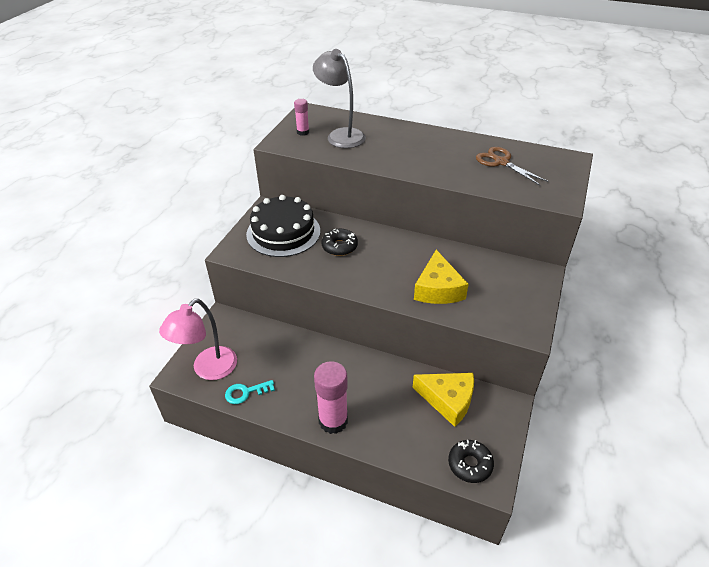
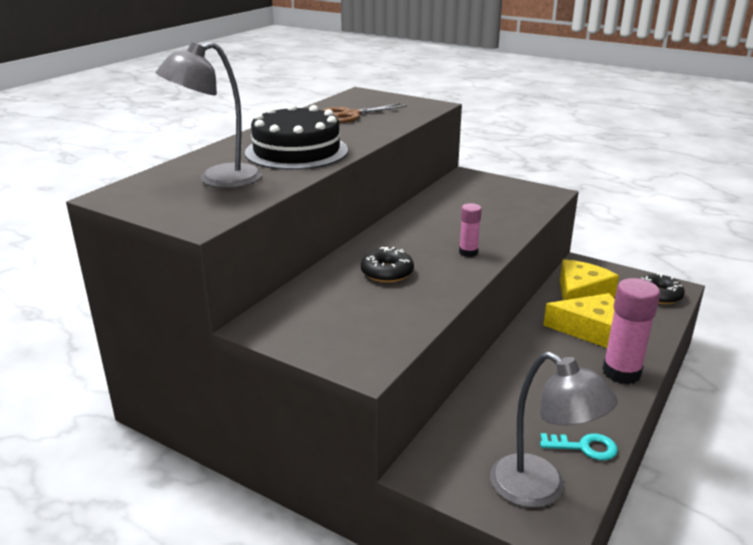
camera: 80 degrees left, 15 degrees down
(208, 370) = (540, 489): pink lamp -> grey lamp
(246, 392) = (584, 447): turquoise key -> turquoise key turned 75 degrees counterclockwise
(283, 232) = (334, 314): black cake -> black cake (296, 151)
(303, 132) = (183, 203): pink glue stick -> pink glue stick (468, 252)
(438, 289) = (484, 223): yellow cheese -> yellow cheese (589, 329)

